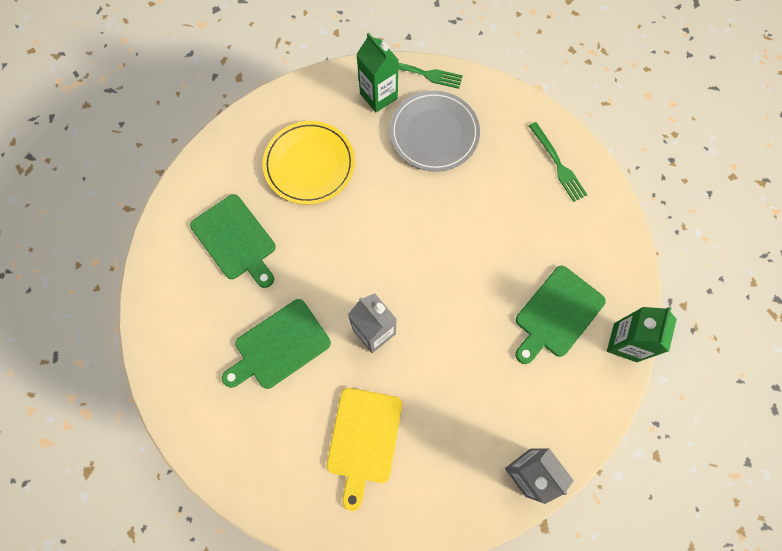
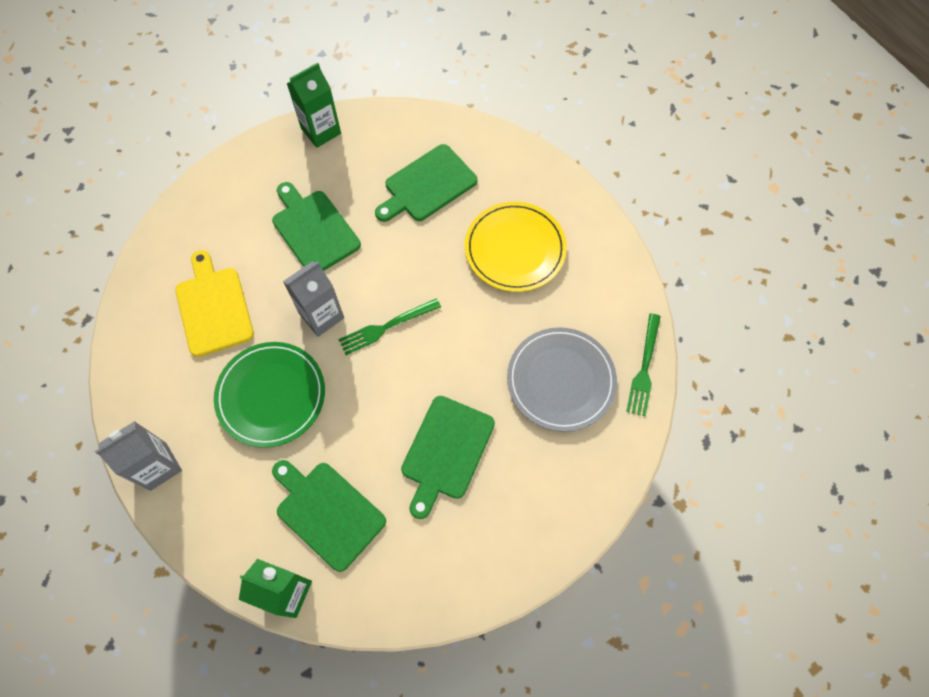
camera: 90 degrees right, 5 degrees down
(364, 439) = (213, 307): yellow cutting board -> yellow cutting board turned 60 degrees clockwise
(378, 96) = (608, 318): green carton -> green carton (321, 131)
(454, 372) = (271, 395): none -> green plate
(499, 220) = (446, 451): none -> green cutting board
(558, 164) = (523, 530): green fork -> green fork (386, 327)

